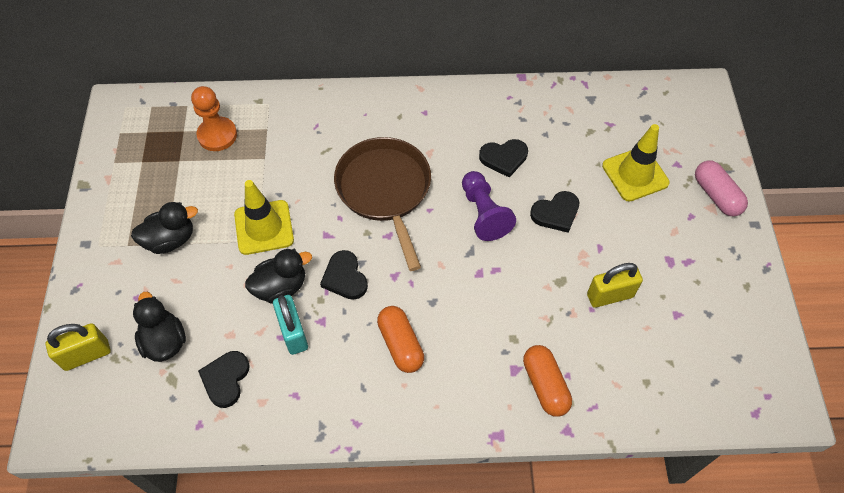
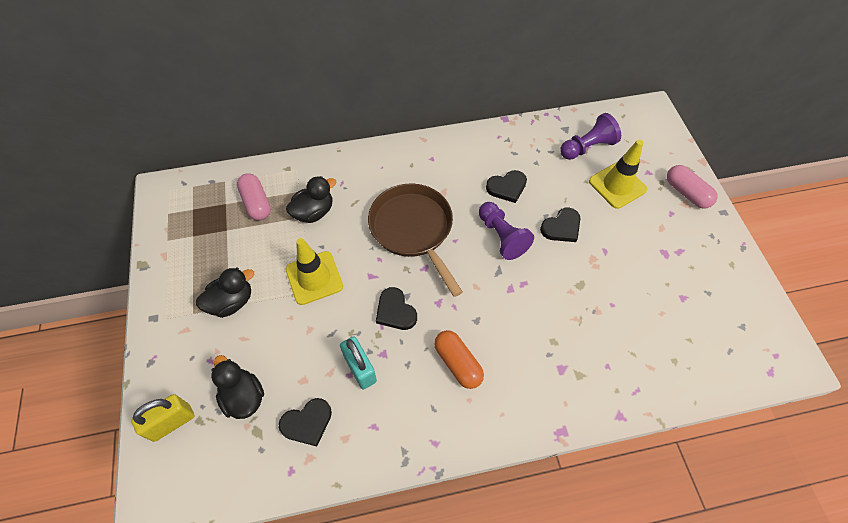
camera: 10 degrees left, 0 degrees up
(217, 135) = (256, 203): orange pawn -> pink capsule
(225, 379) = (307, 423): black heart -> black heart turned 120 degrees counterclockwise
(281, 287) = (340, 329): black duck -> black duck (314, 212)
(545, 385) = (591, 378): orange capsule -> none
(610, 295) = (624, 290): yellow padlock -> none
(611, 124) = (587, 147): none -> purple pawn

